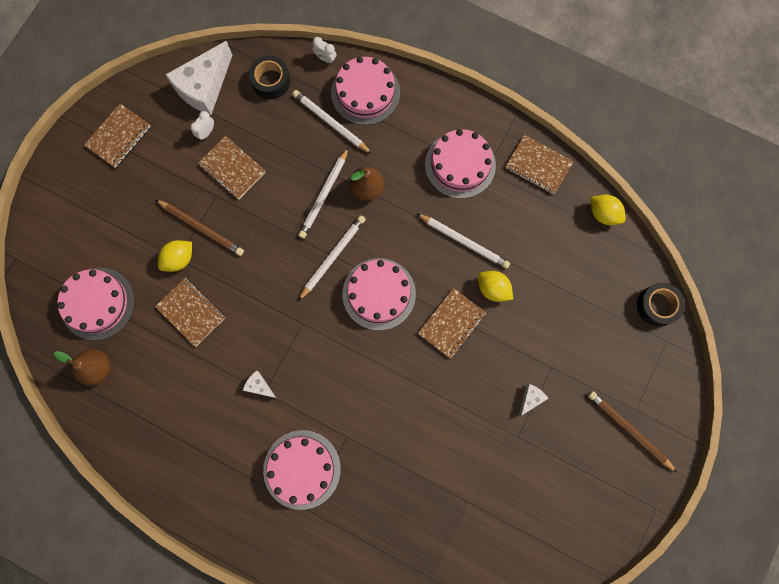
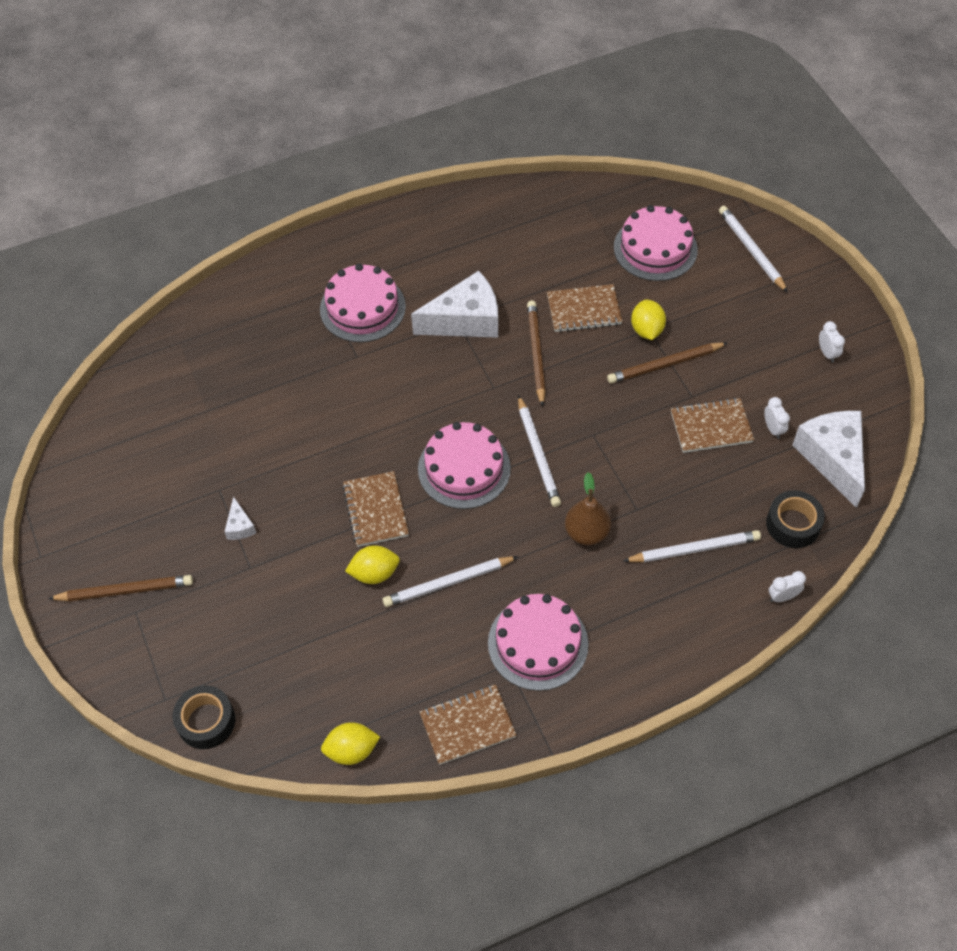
camera: 130 degrees right, 20 degrees down
(98, 368) = (592, 218): brown pear -> none
(119, 136) = (827, 353): brown notebook -> white clock
(253, 317) = (536, 353): none -> brown pencil
(259, 386) = (465, 320): white cheese -> white cheese, size x2.28
(324, 195) = (613, 489): white pencil -> white pencil (751, 250)
(365, 93) = (706, 608): pink cake -> none

